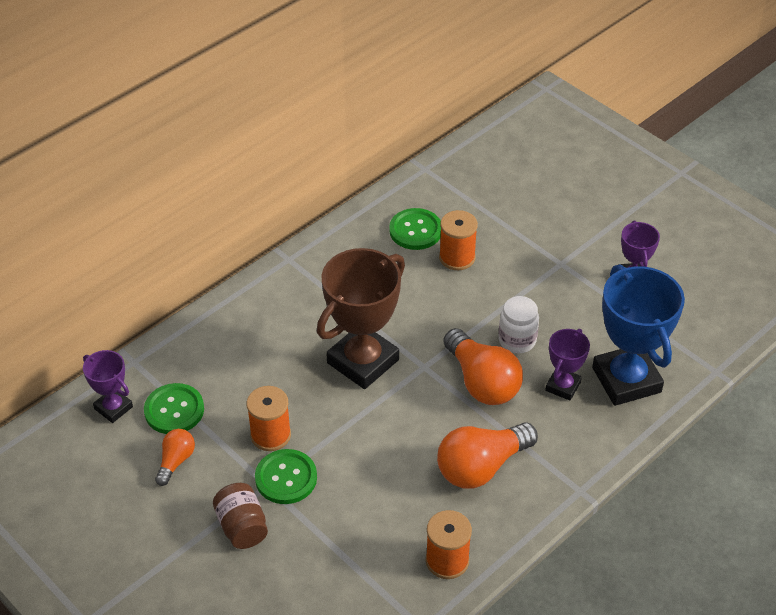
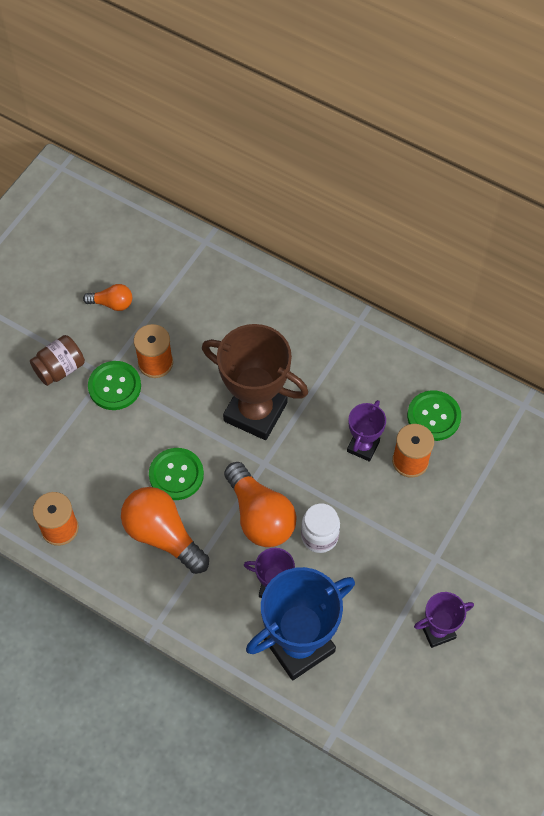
camera: 75 degrees right, 15 degrees up
(113, 408) = (154, 243): purple trophy -> purple trophy (363, 446)
(174, 410) = (163, 286): green button -> green button (176, 475)
(482, 382) = (260, 516): orange light bulb -> orange light bulb turned 75 degrees counterclockwise

